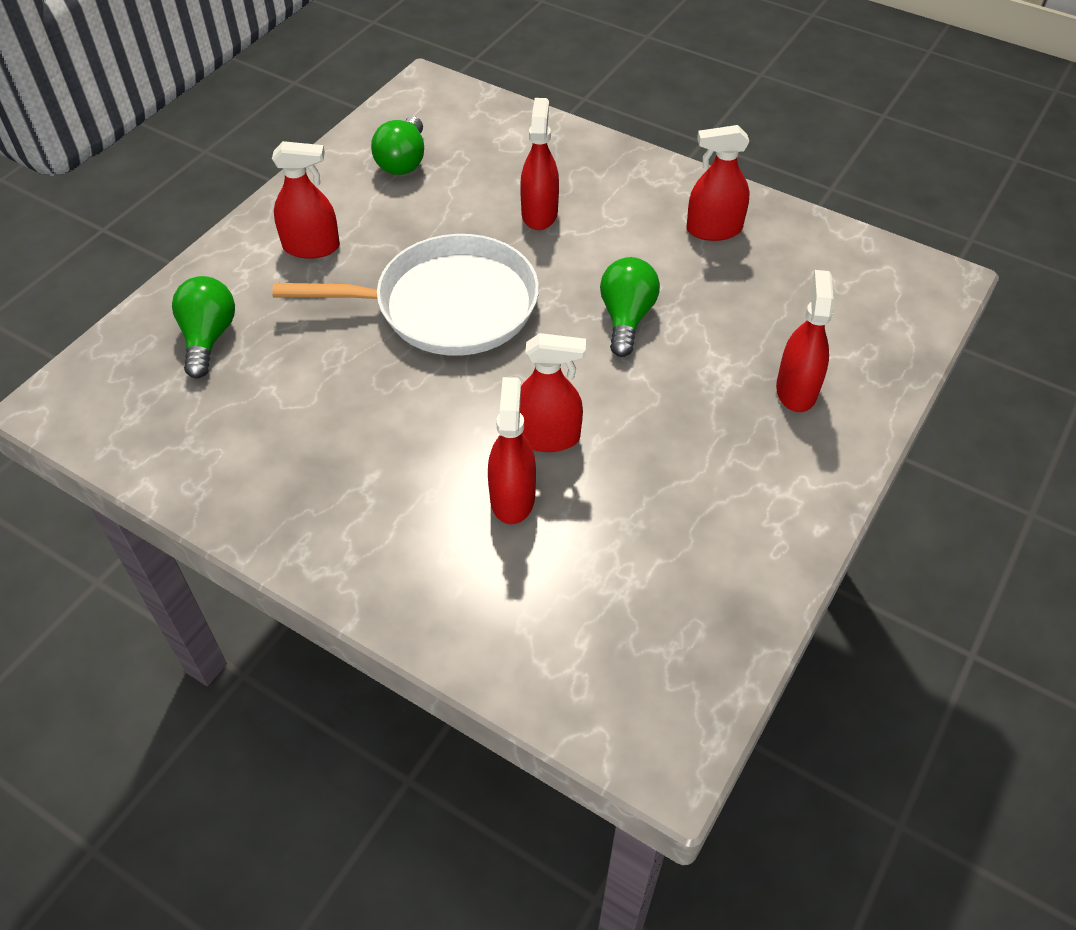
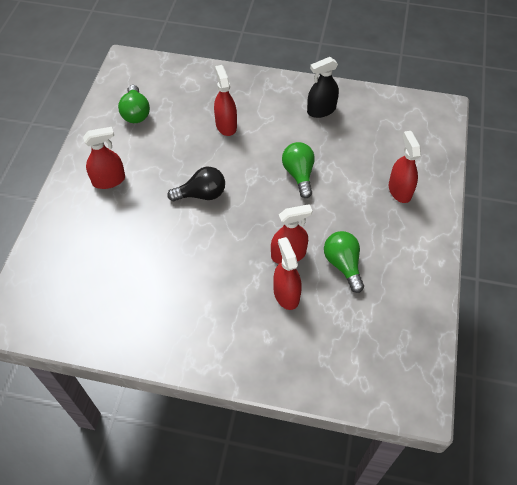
camera: 20 degrees left, 5 degrees up
(208, 338) = (77, 253): green light bulb -> green light bulb (343, 264)
(447, 306) = (202, 194): white pan -> black light bulb
(714, 230) = (321, 110): red spray bottle -> black spray bottle

